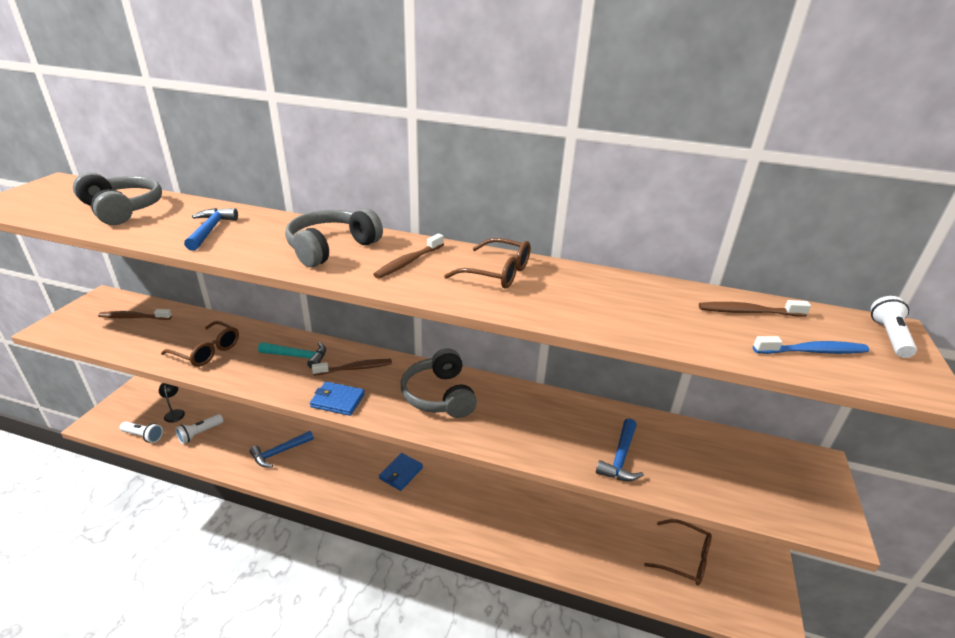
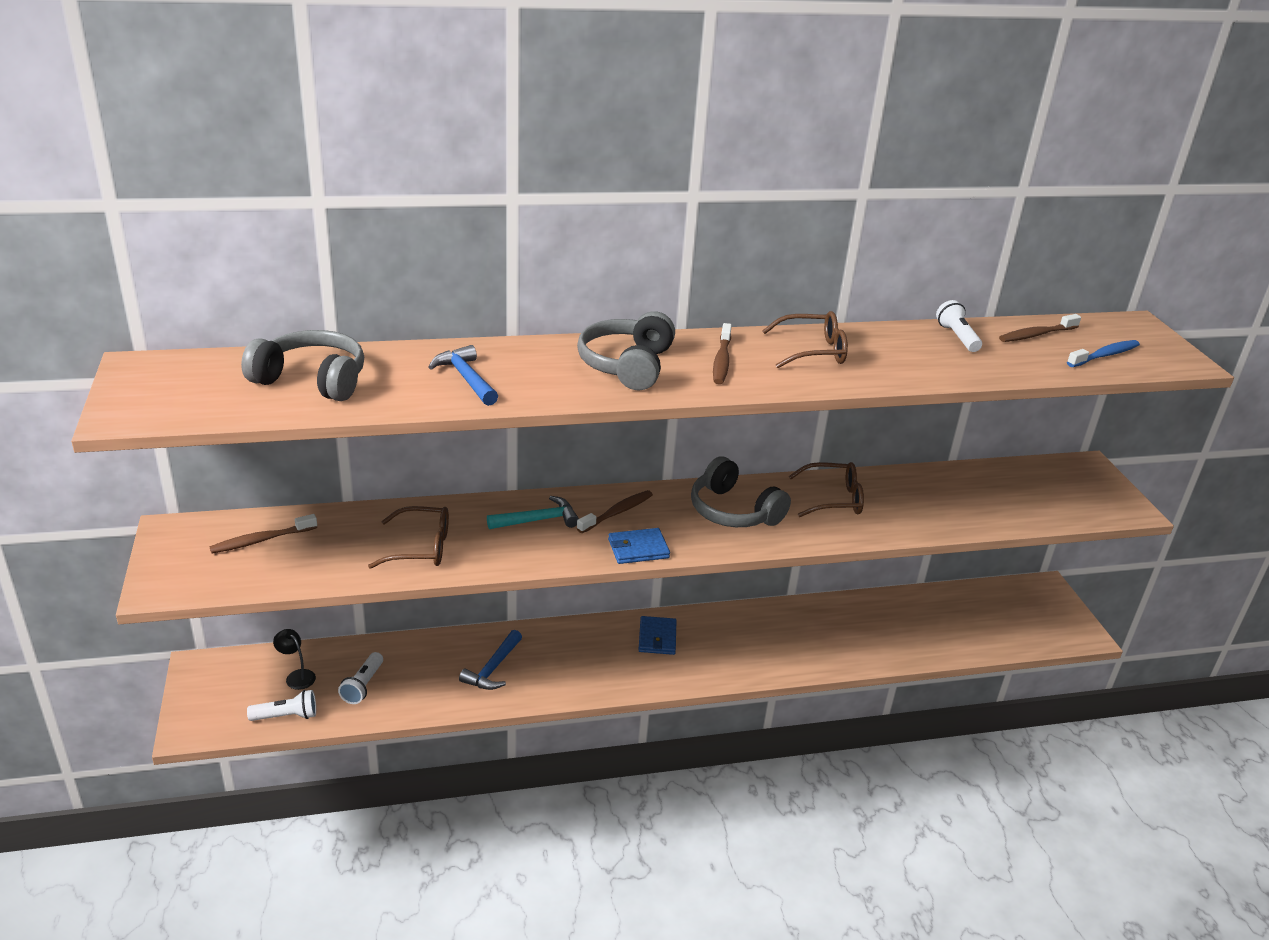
camera: 30 degrees left, 0 degrees up
(620, 458) = (943, 512): blue hammer -> none
(684, 558) = (984, 612): brown glasses -> brown glasses (833, 499)
(889, 337) = (1140, 330): white flashlight -> white flashlight (957, 337)

